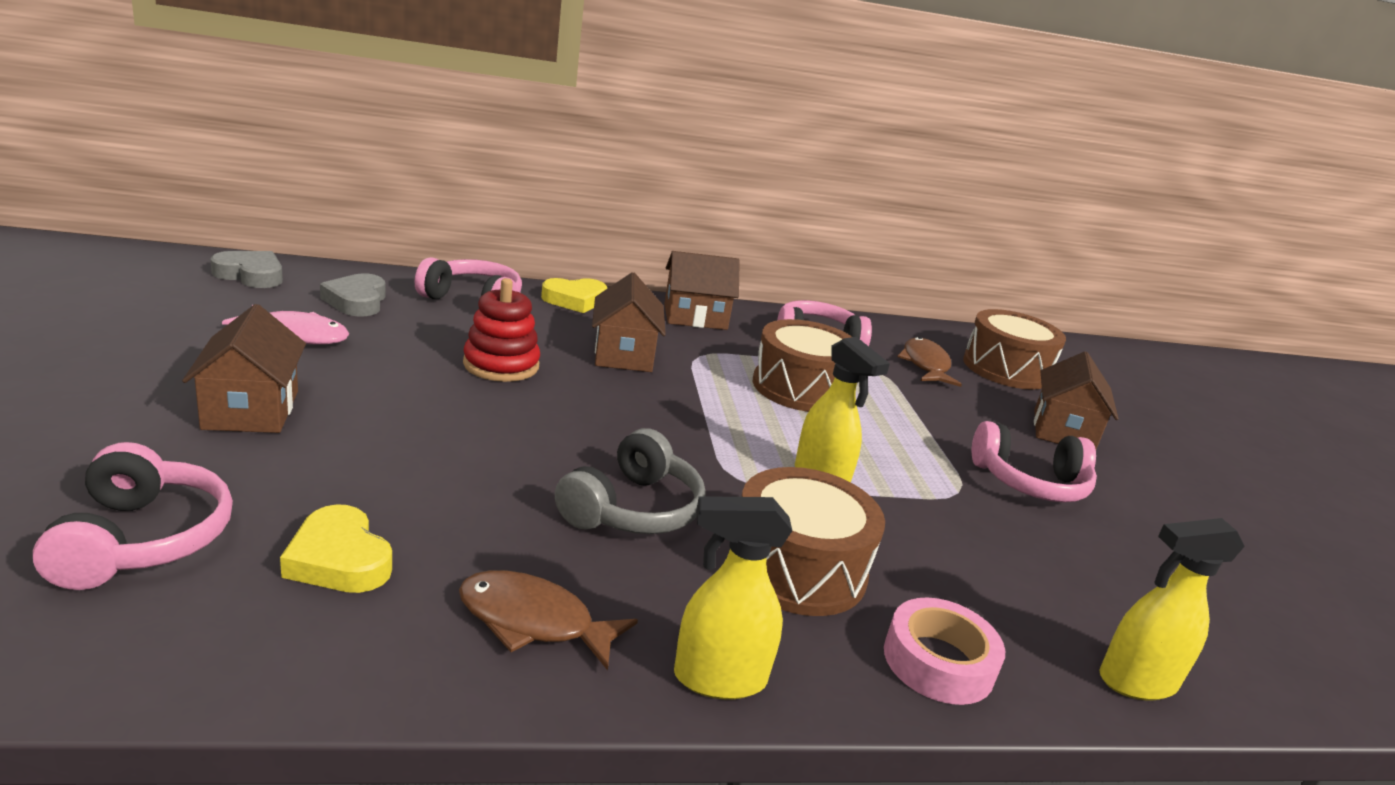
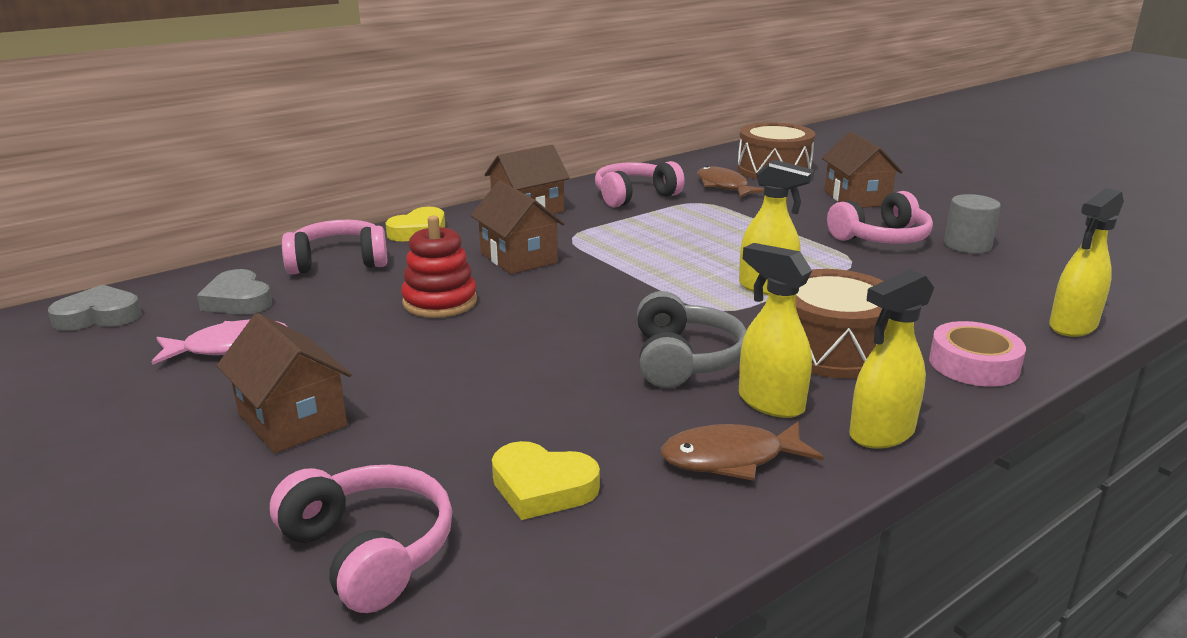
camera: 25 degrees left, 0 degrees up
(652, 589) = (770, 403): none -> yellow spray bottle
(801, 388) = (670, 233): brown drum -> none
(1130, 533) = (967, 245): none -> grey cylinder

